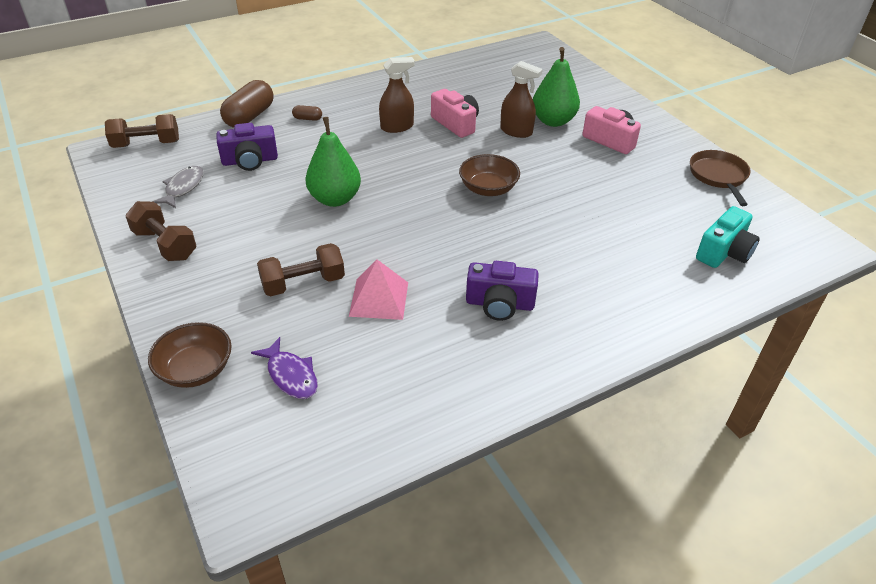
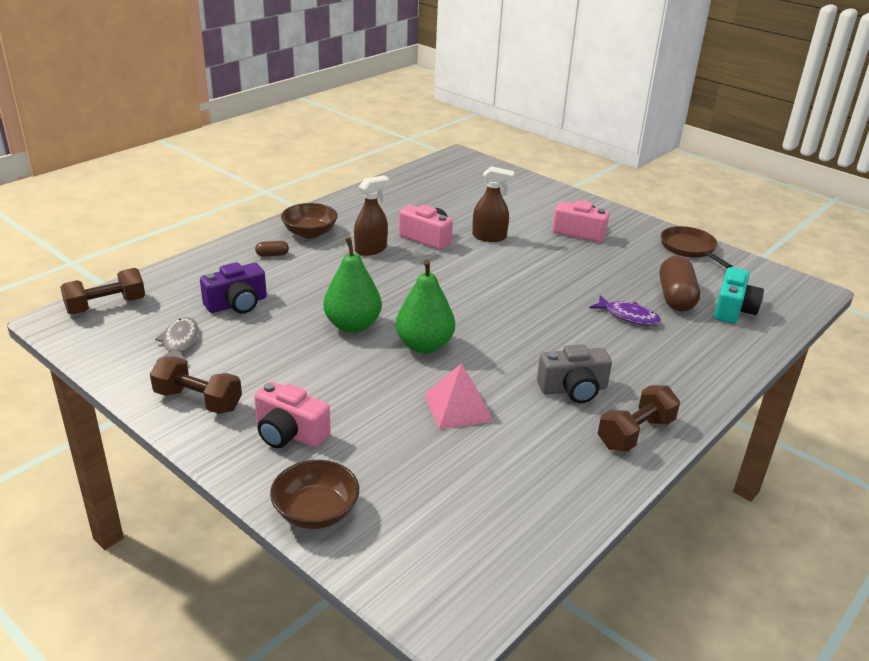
camera: 20 degrees left, 10 degrees down
(219, 291) = (289, 433): none -> pink camera
(249, 117) = (207, 262): brown capsule -> brown capsule (676, 297)
(290, 375) = (418, 494): purple fish -> purple fish (628, 316)
(303, 283) = (373, 408): brown dumbbell -> brown dumbbell (635, 433)
(488, 189) = (496, 291): brown bowl -> brown bowl (310, 233)
(499, 304) = (573, 389): purple camera -> grey camera
(553, 121) = (517, 223): green pear -> green pear (424, 345)

